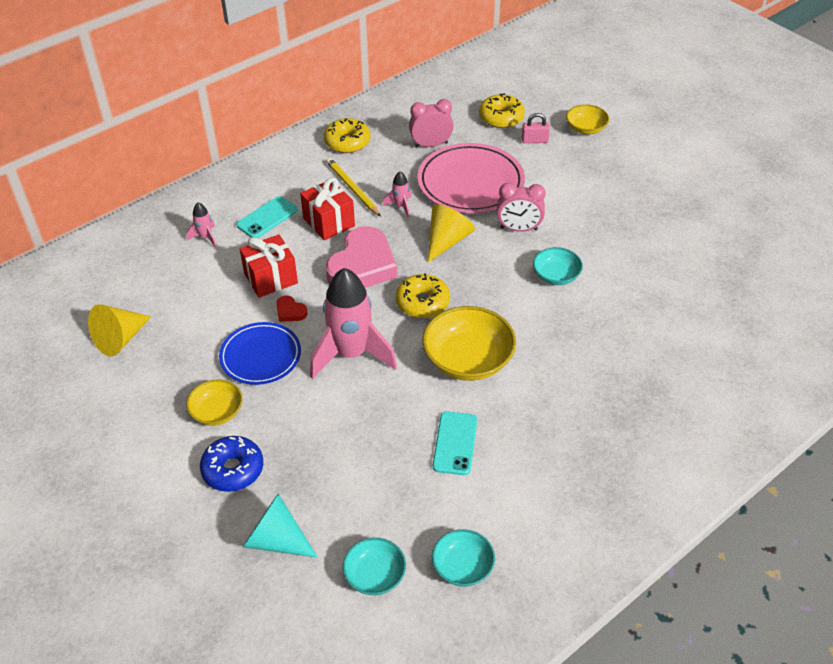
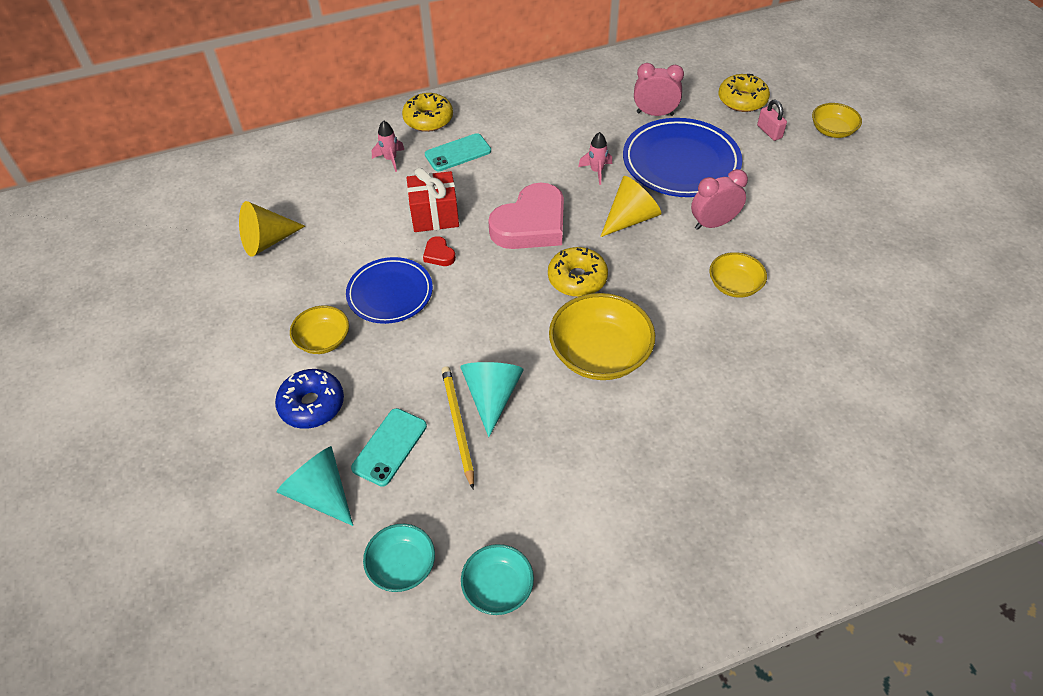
camera: 20 degrees right, 5 degrees up
(329, 222) = (516, 171): red gift -> none
(347, 142) = (570, 93): yellow donut -> yellow donut (428, 119)
(351, 354) = (480, 315): pink rocket -> none
(352, 189) = (555, 142): yellow pencil -> yellow pencil (458, 425)
(391, 419) = (492, 396): none -> turquoise cone
(455, 443) = (547, 443): turquoise phone -> turquoise phone (389, 447)
(470, 183) = (680, 162): pink plate -> blue plate
(518, 229) = (713, 223): pink clock -> pink clock turned 135 degrees clockwise
(534, 140) = (769, 132): pink padlock -> pink padlock turned 45 degrees clockwise
(556, 276) = (734, 285): turquoise bowl -> yellow bowl

